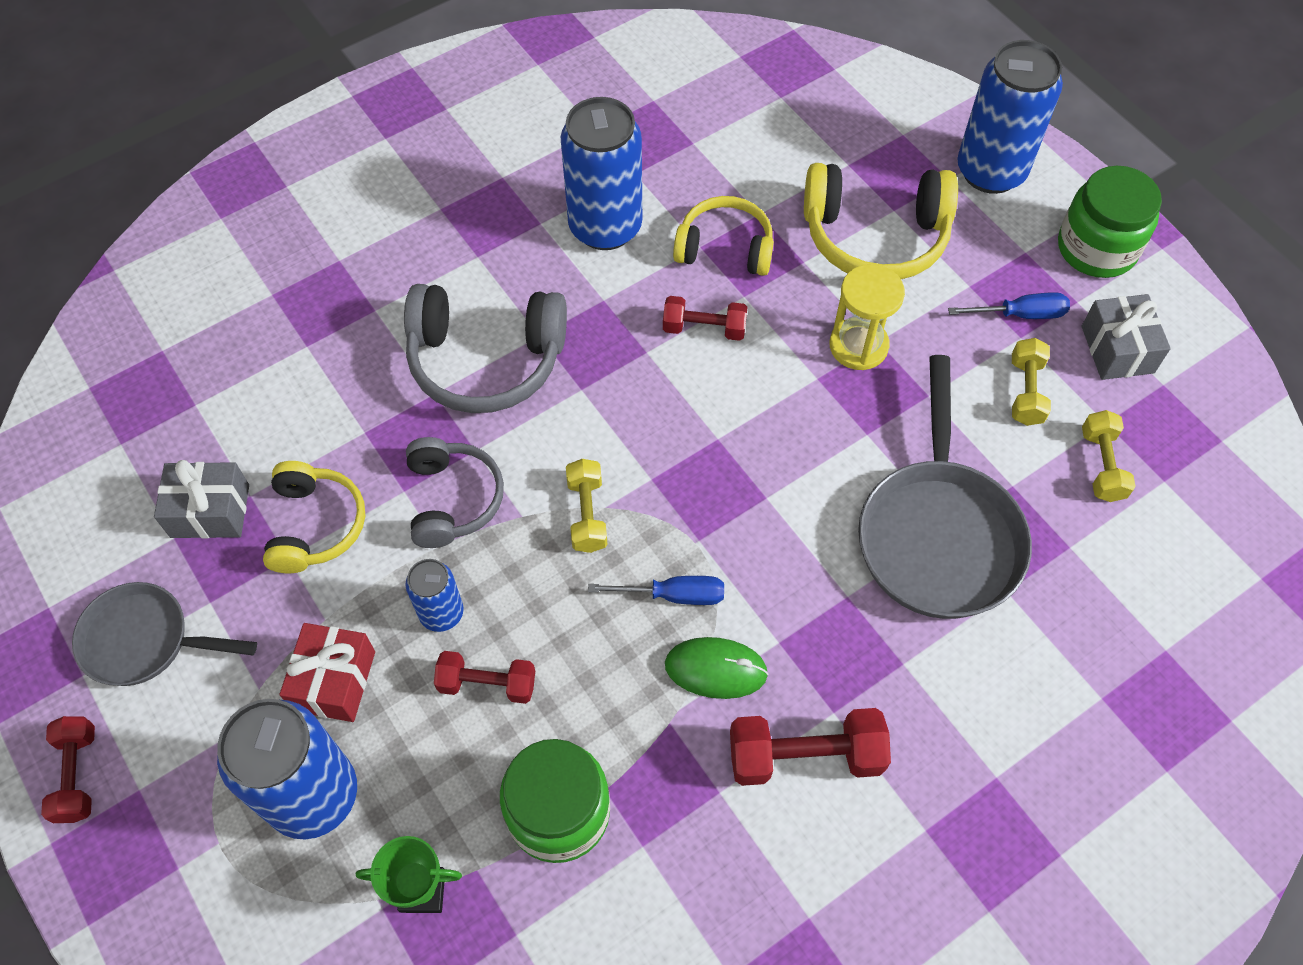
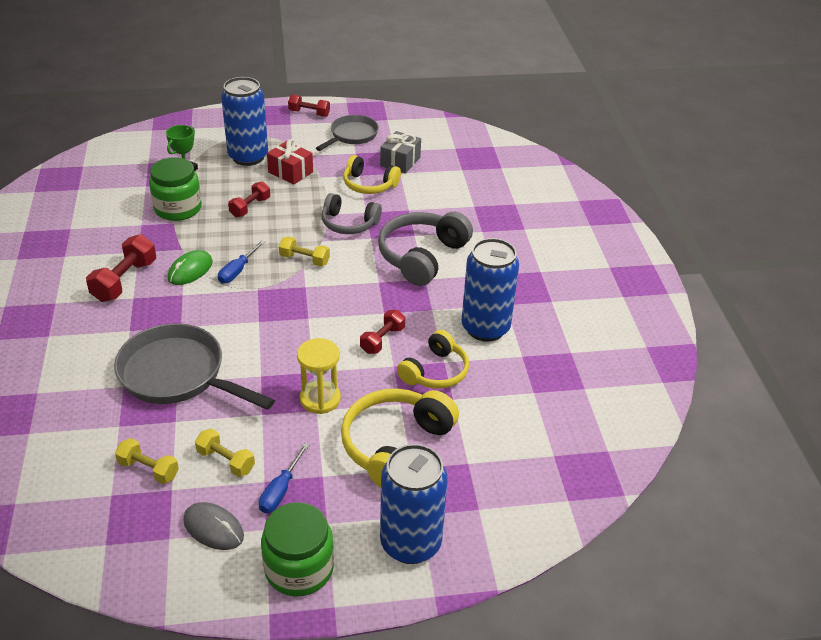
camera: 115 degrees right, 20 degrees down
(441, 613) = (294, 205): blue can -> none
(1117, 349) = (213, 528): grey gift -> grey mouse

